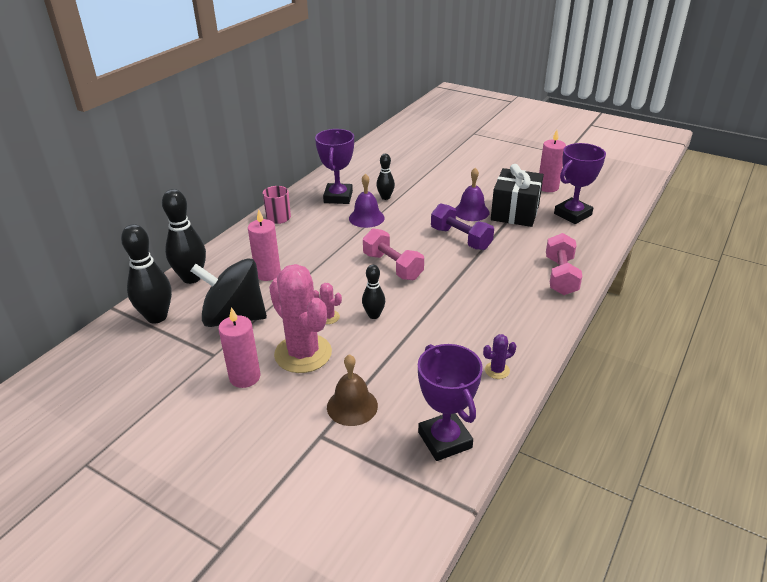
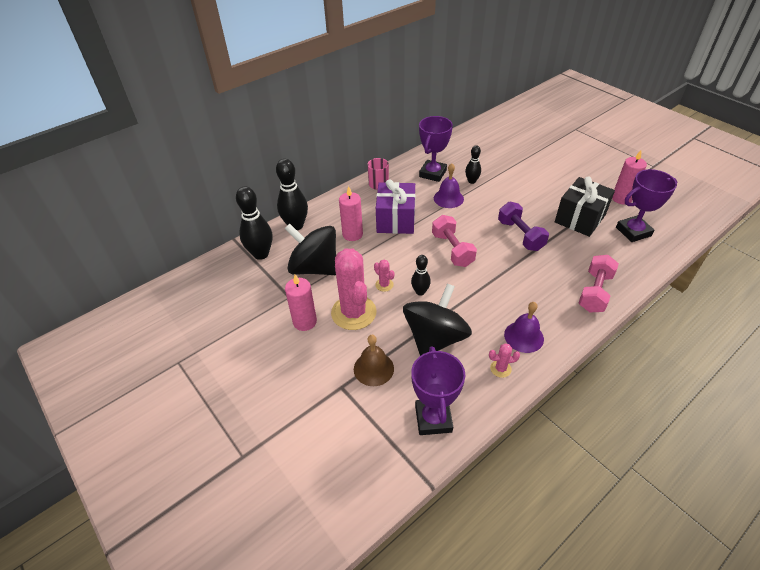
camera: 20 degrees right, 10 degrees up
(314, 249) = (395, 220): none -> purple gift
(411, 357) = (435, 338): none -> black spinning top
(471, 211) = (540, 210): purple bell -> purple bell (524, 336)
(497, 370) = (500, 369): purple cactus -> pink cactus

